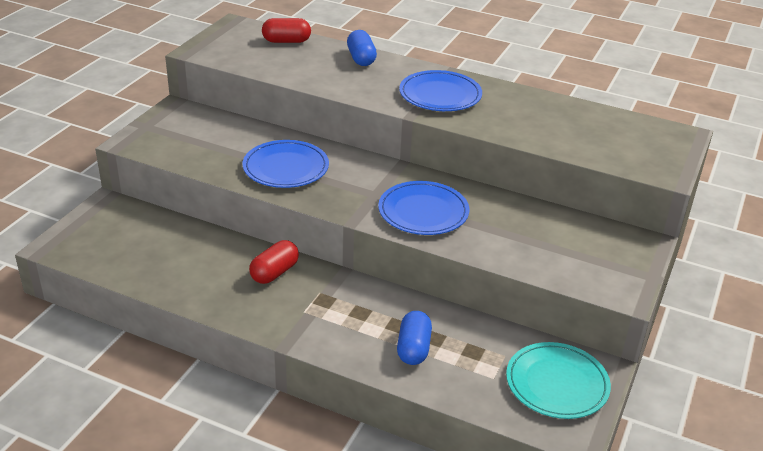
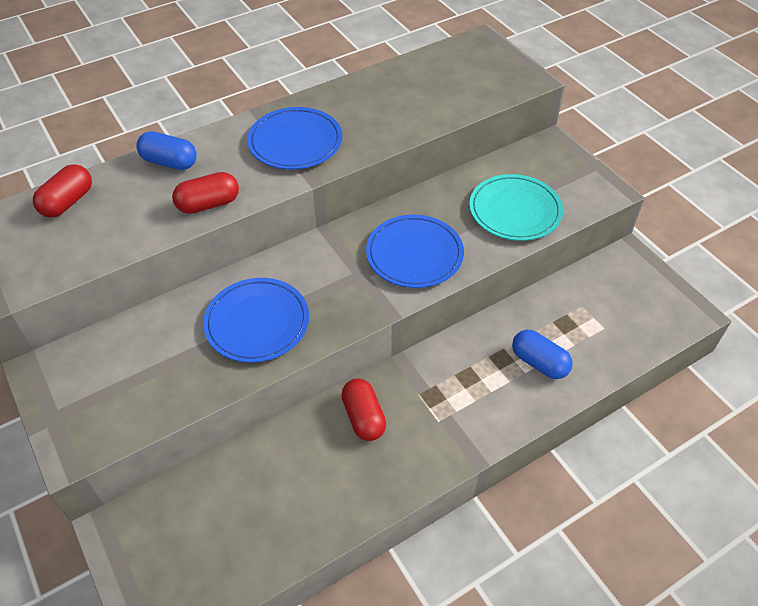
camera: 55 degrees left, 15 degrees up
(340, 86) = (208, 204): none -> red capsule
(557, 384) = (631, 292): turquoise plate -> turquoise plate (515, 211)

